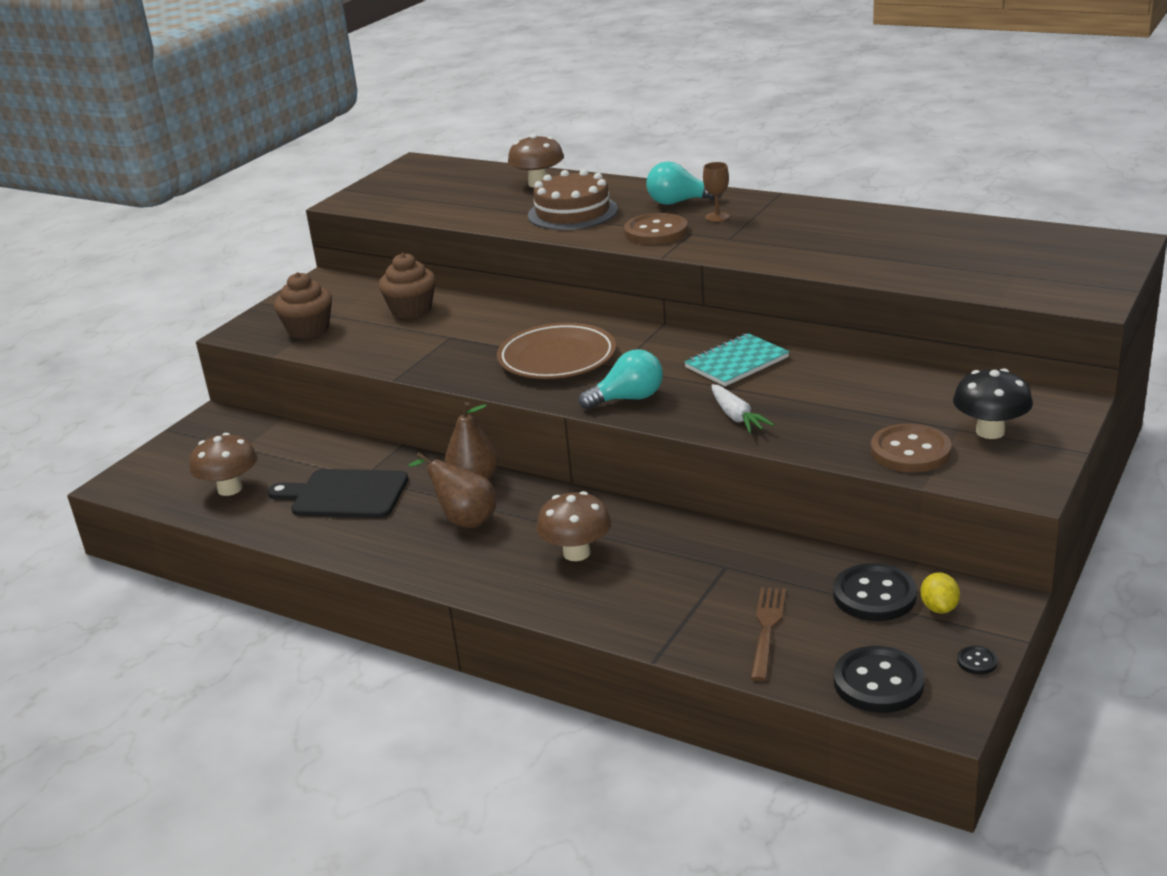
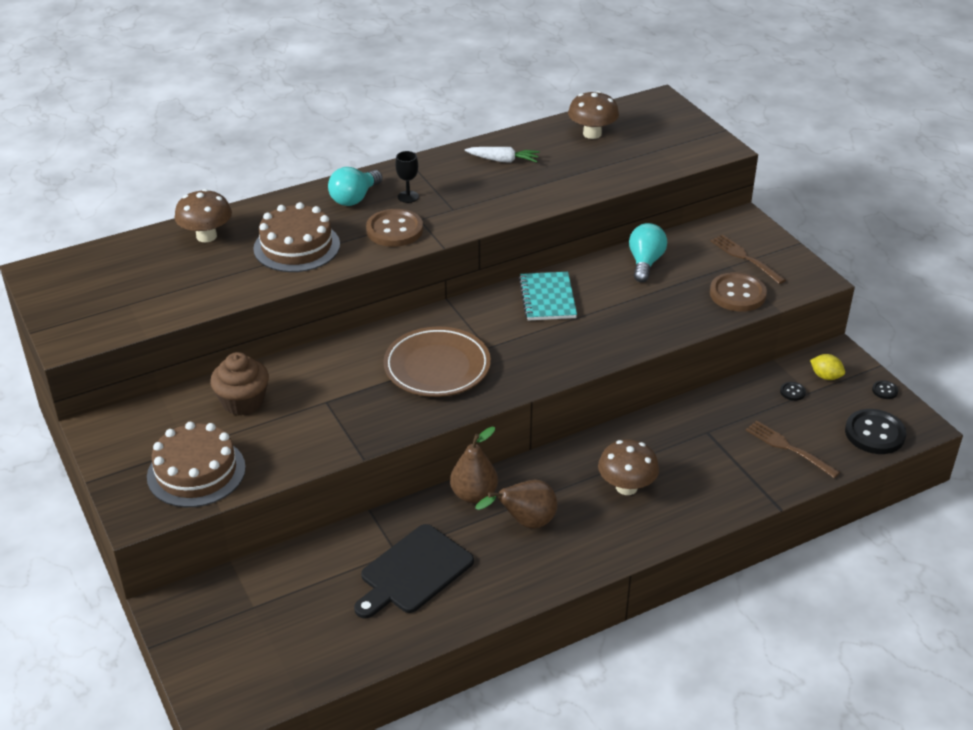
camera: 60 degrees left, 10 degrees up
(230, 489) = (321, 638): brown mushroom -> brown mushroom (592, 134)
(308, 329) = (196, 472): brown cupcake -> brown cake
(628, 399) = (542, 363): turquoise light bulb -> turquoise light bulb (645, 263)
(717, 217) = (408, 197): brown goblet -> black goblet
(736, 417) = (622, 333): white carrot -> white carrot (503, 160)
(874, 595) = (792, 392): black button -> black button, size x0.44
(990, 431) = (745, 258): black mushroom -> brown fork

